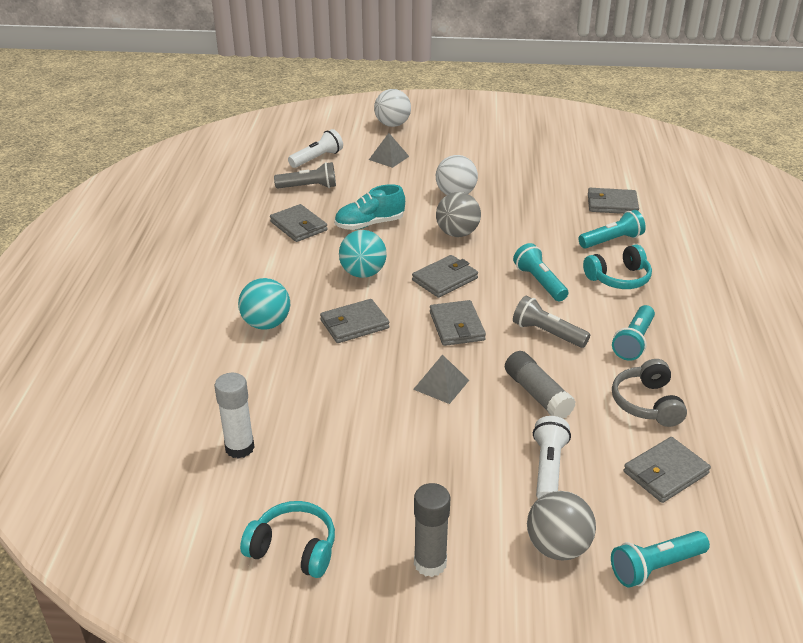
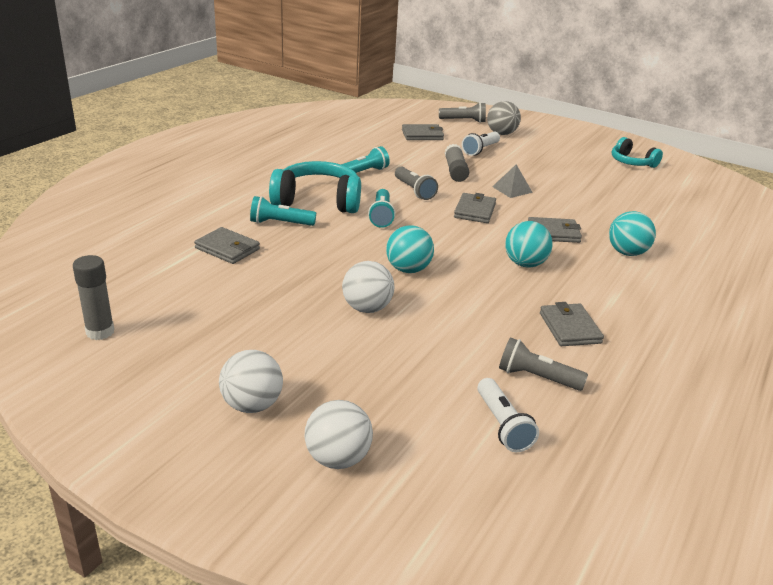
camera: 155 degrees left, 5 degrees down
(239, 448) = (657, 198): white glue stick -> none
(317, 158) = (503, 425): white flashlight -> white flashlight turned 90 degrees counterclockwise
(369, 224) = (489, 306): turquoise shoe -> none
(388, 158) = (399, 389): grey pyramid -> none
(430, 563) = (565, 144): grey glue stick -> grey glue stick (100, 332)
(445, 279) = (456, 239): grey wallet -> none
(457, 233) = (408, 269): grey ball -> turquoise ball
(459, 130) = (252, 405): none -> white ball
(618, 278) = (318, 201): turquoise headphones -> turquoise headphones, size x1.66
(647, 403) = (396, 152): grey headphones -> none
(655, 567) = (464, 121): turquoise flashlight -> grey flashlight

